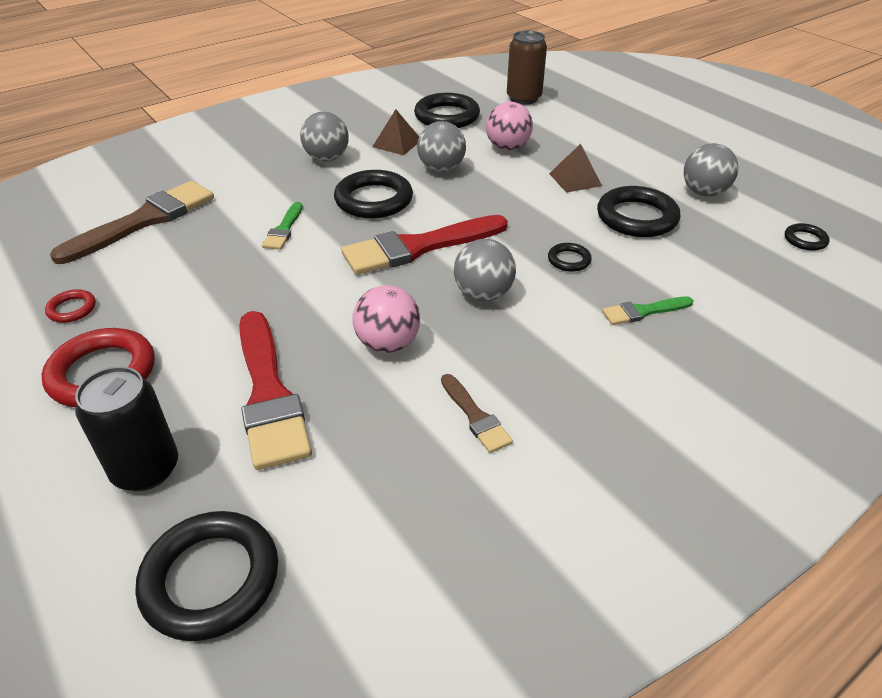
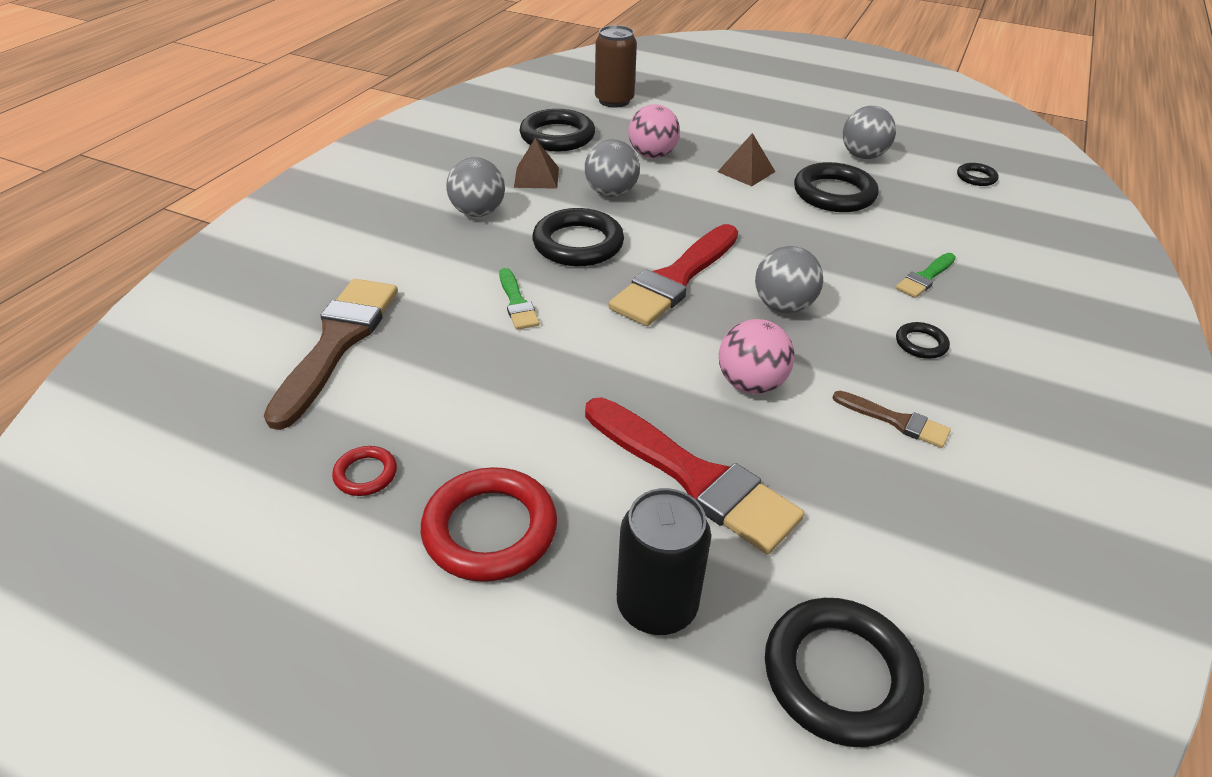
camera: 30 degrees left, 0 degrees up
(569, 260) = (820, 250): black ring -> black ring (921, 344)

